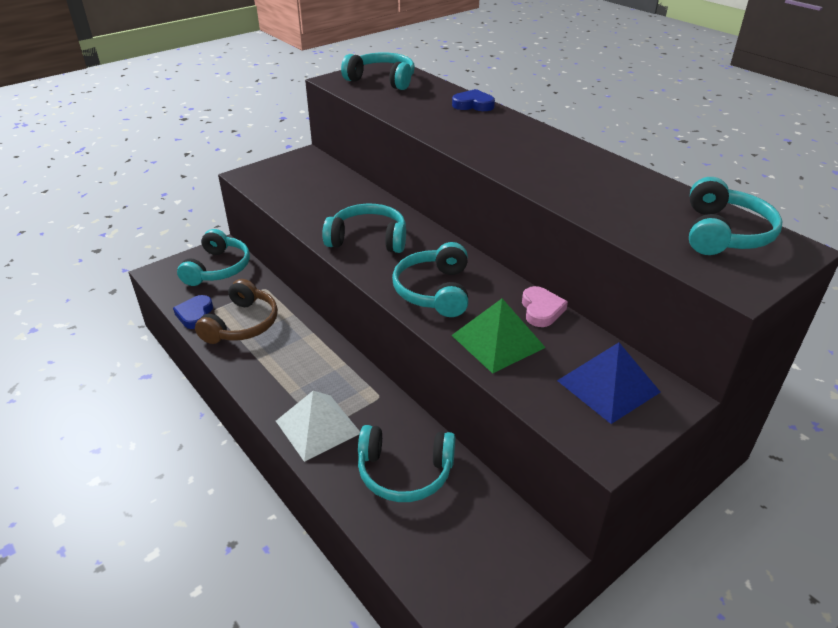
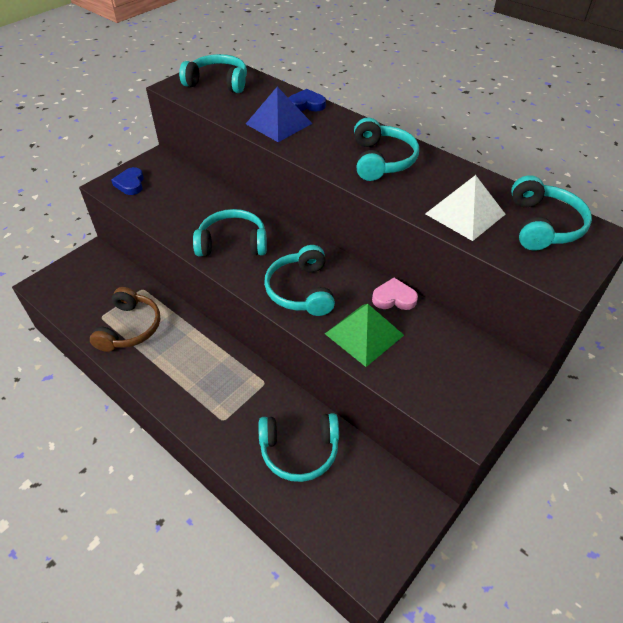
camera: 10 degrees left, 10 degrees up
(195, 314) = (85, 324): blue heart -> blue heart (130, 184)
(218, 268) = (95, 273): turquoise headphones -> turquoise headphones (381, 160)
(318, 426) = (218, 419): white pyramid -> white pyramid (465, 214)
(541, 310) = (394, 298): pink heart -> pink heart turned 75 degrees counterclockwise
(608, 386) = (460, 365): blue pyramid -> blue pyramid (279, 123)

